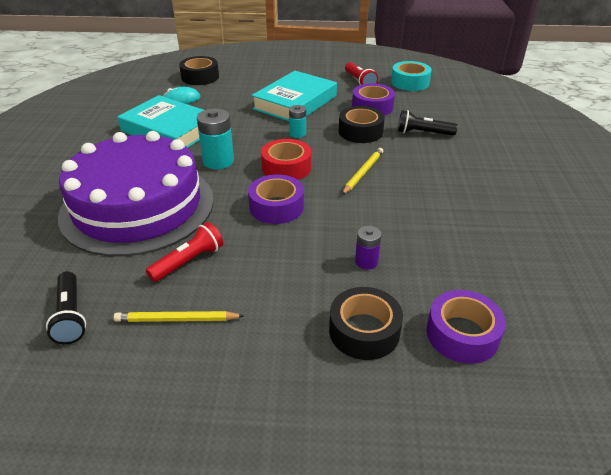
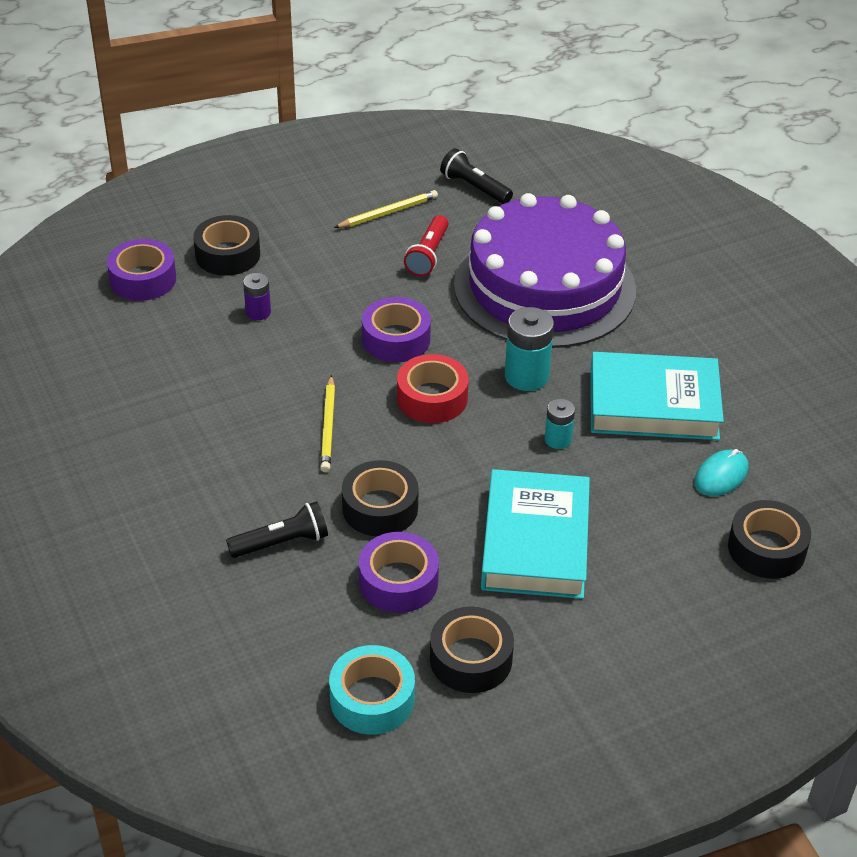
camera: 150 degrees right, 5 degrees up
(297, 133) = (469, 467): turquoise battery -> turquoise battery (558, 439)
(359, 82) = (471, 659): red flashlight -> black tape

